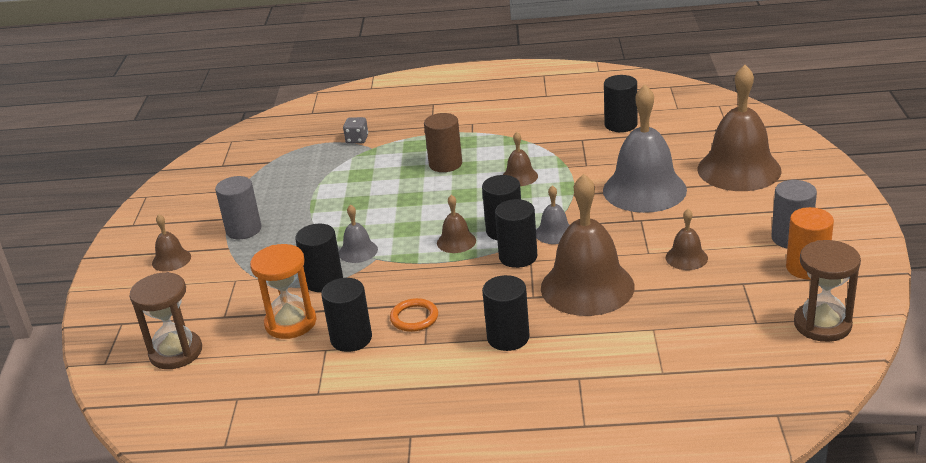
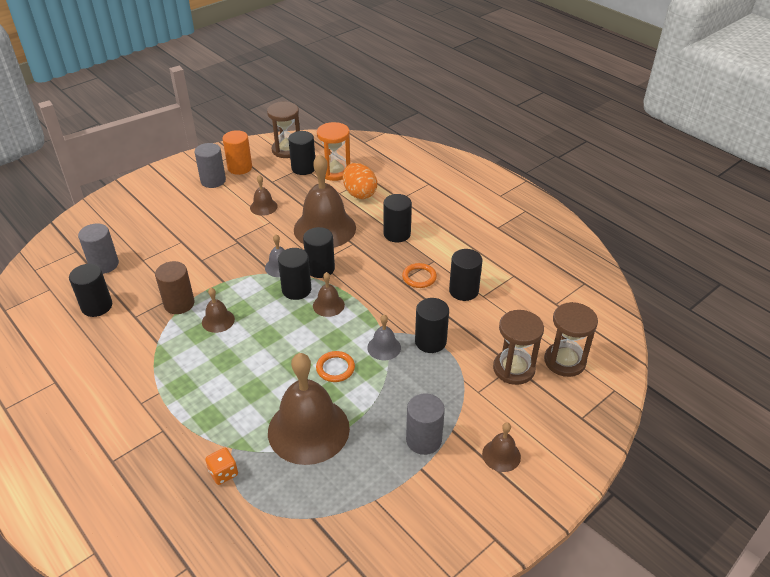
camera: 135 degrees left, 10 degrees up
(221, 314) = (513, 369): none -> brown hourglass
(290, 323) = (481, 327): orange hourglass -> orange hourglass (335, 172)
(357, 139) = (223, 473): grey dice -> orange dice
(375, 216) = (335, 368): none -> orange ring
(445, 164) = (227, 375): brown cylinder -> brown cylinder (179, 304)
(631, 345) = (359, 193): none -> orange egg
(644, 190) = (195, 253): grey bell -> none
(685, 138) = (104, 264): none -> grey cylinder
(739, 169) = (139, 225): brown bell -> brown bell (308, 429)
(751, 321) = (303, 168): none -> black cylinder

